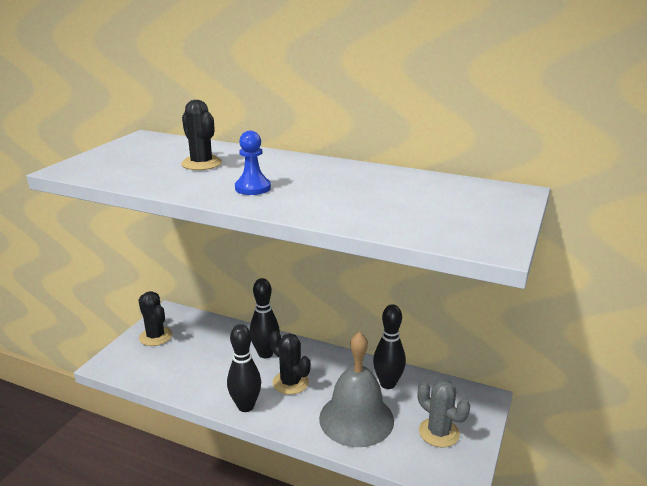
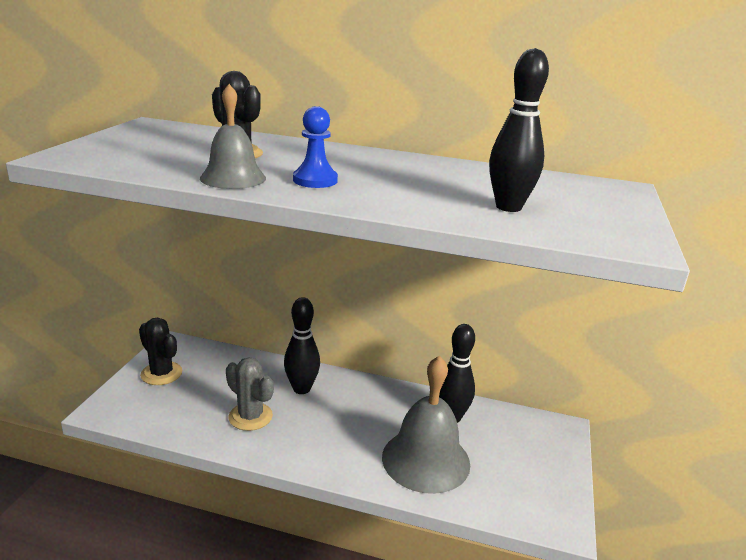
camera: 10 degrees left, 0 degrees up
(189, 186) = (233, 178): none -> grey bell
(246, 406) = (291, 452): black bowling pin -> black bowling pin (508, 207)
(290, 382) = (339, 421): black cactus -> none
(439, 432) = (522, 470): grey cactus -> grey cactus (250, 416)

